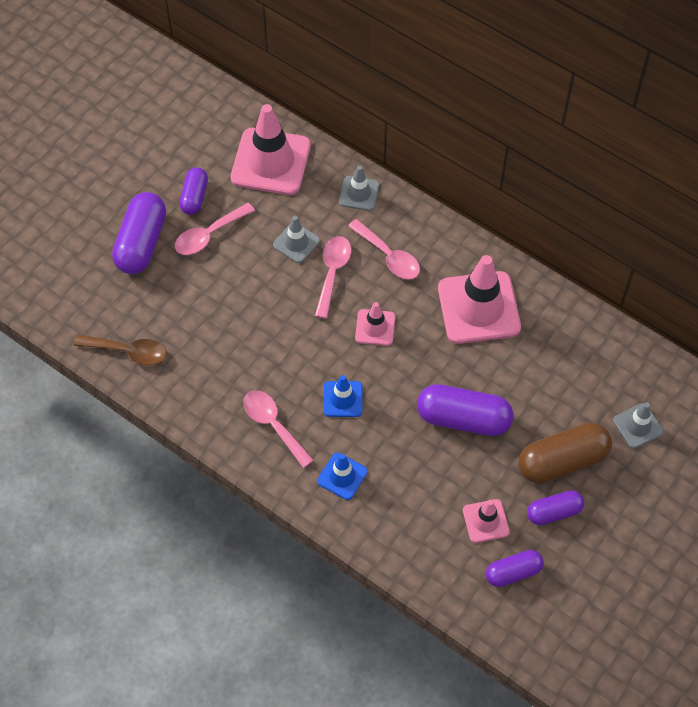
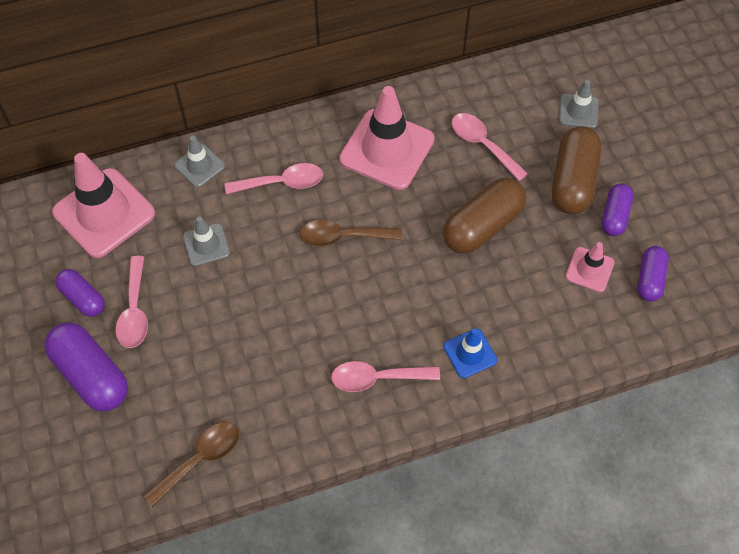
camera: 55 degrees left, 0 degrees up
(332, 273) = (262, 235): pink spoon -> pink spoon (483, 145)
(343, 399) = (394, 305): blue traffic cone -> none
(375, 327) = (343, 237): pink traffic cone -> brown spoon
(463, 419) = (482, 226): purple capsule -> brown capsule

